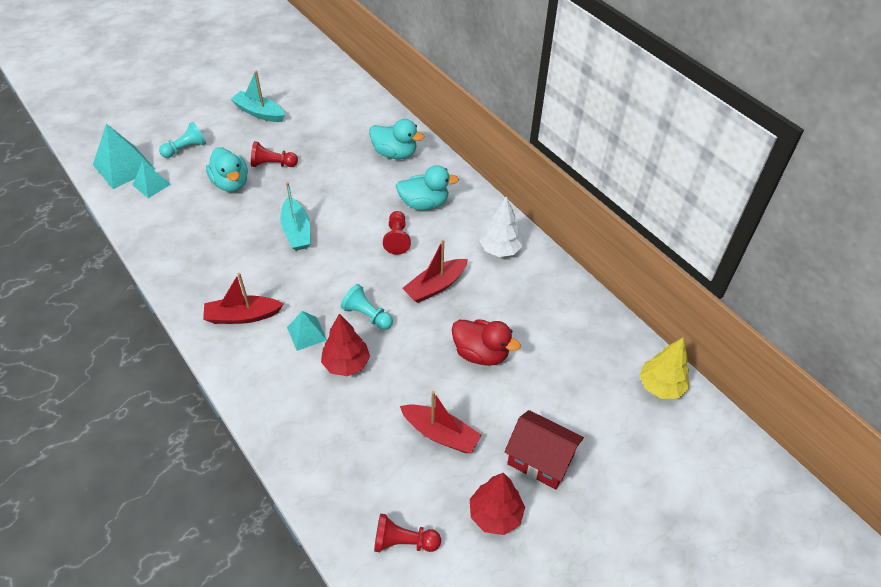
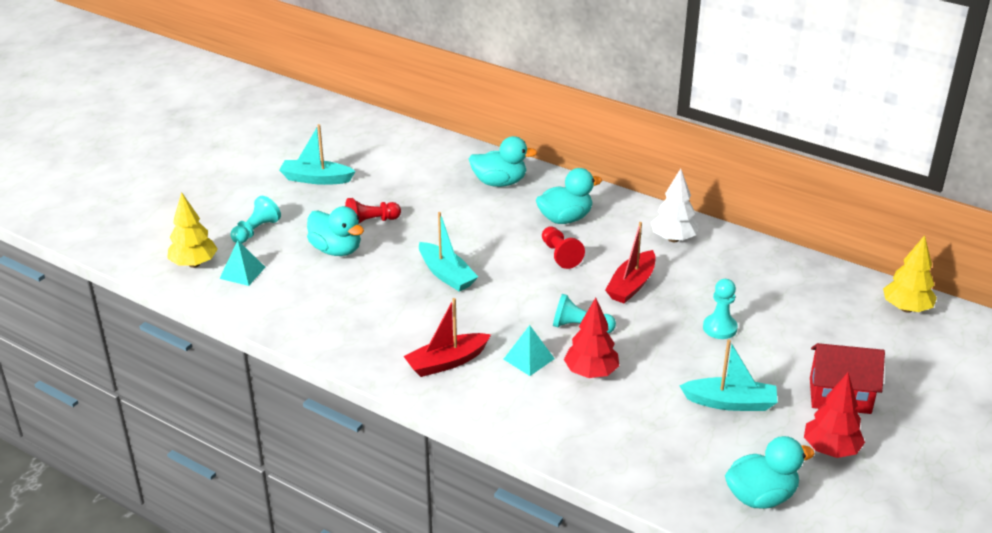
camera: 20 degrees left, 15 degrees down
(124, 167) = (194, 264): turquoise pyramid -> yellow tree
(403, 541) = (761, 496): red pawn -> turquoise duck
(440, 434) = (730, 402): red boat -> turquoise boat
(481, 353) = (719, 328): red duck -> turquoise pawn

